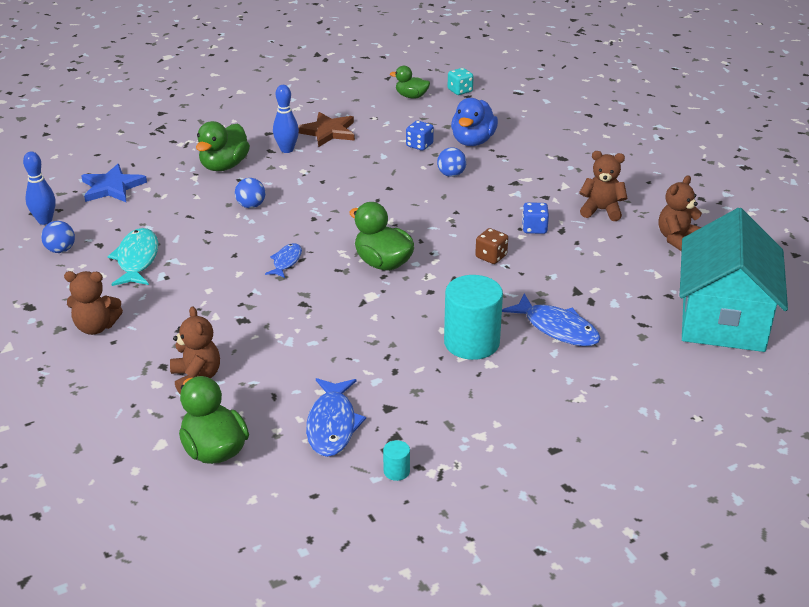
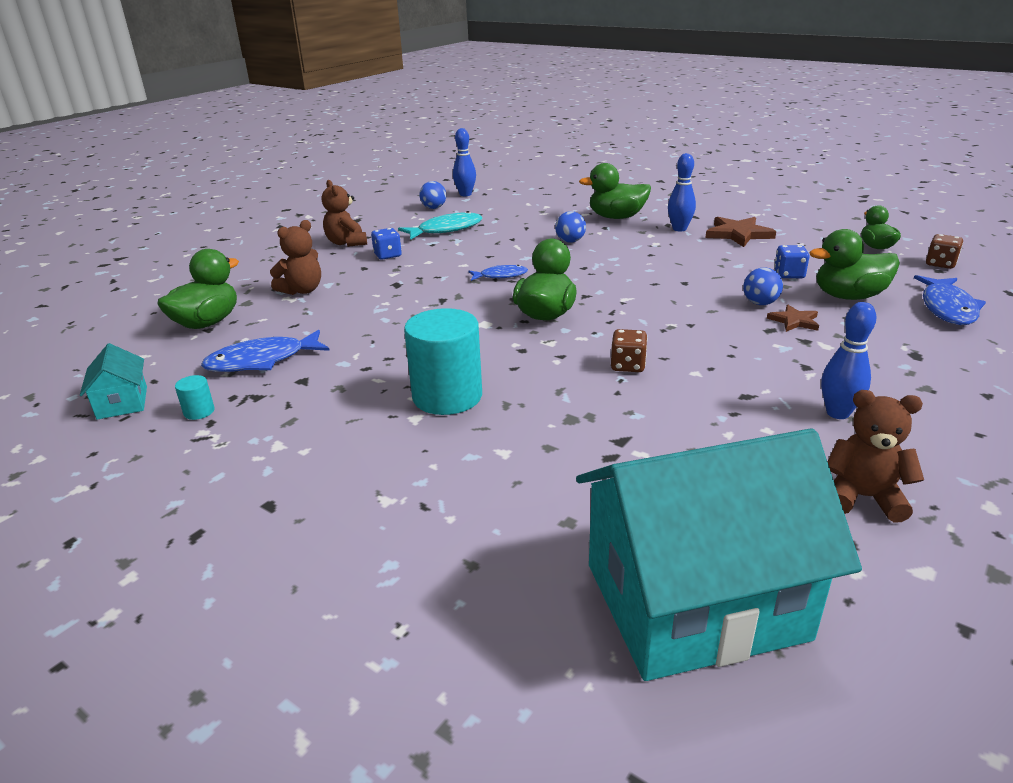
camera: 65 degrees right, 5 degrees down
(112, 187) = (533, 197): blue star -> none
(342, 517) = (122, 402): none -> turquoise house
(460, 91) = (940, 264): turquoise dice -> brown dice
(473, 141) = (848, 296): blue duck -> green duck
(487, 174) = (794, 321): none -> brown star
(534, 228) = (723, 377): blue dice -> blue dice (387, 255)
(557, 328) = (524, 445): blue fish -> blue fish (947, 308)
(601, 210) = (837, 413): brown teddy bear -> blue bowling pin

